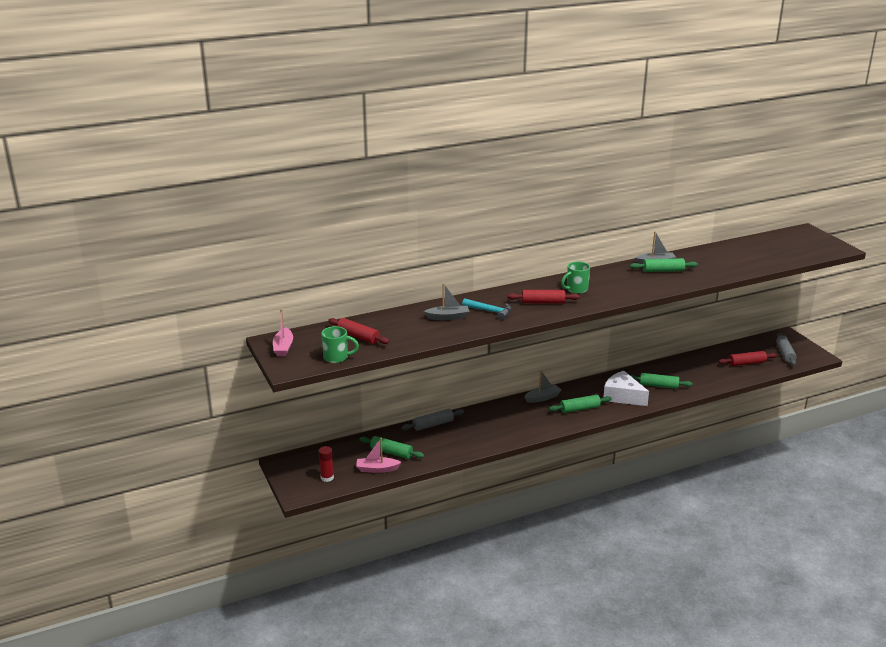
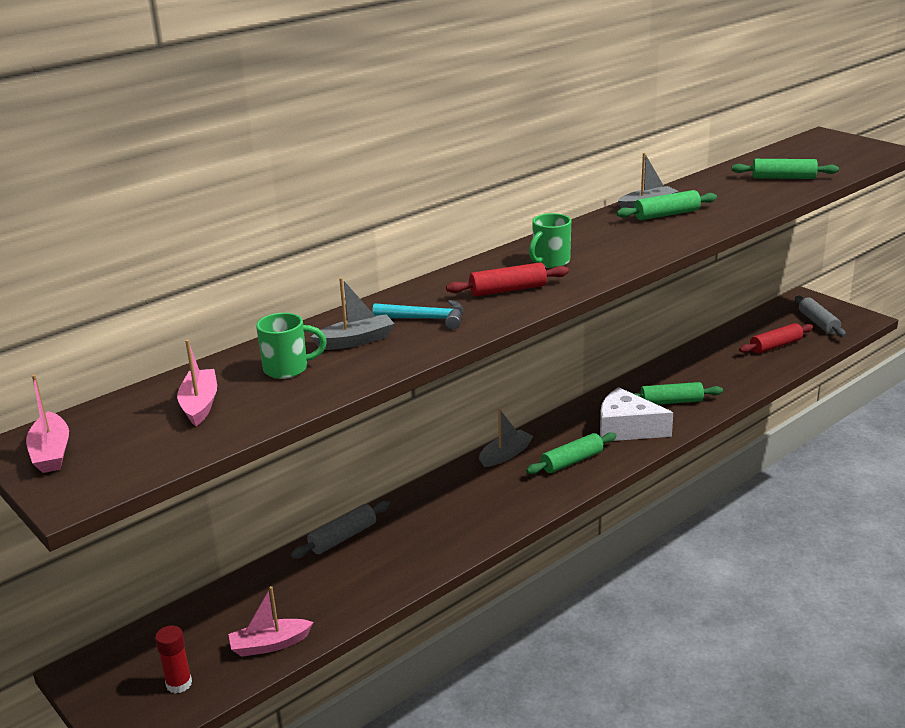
camera: 15 degrees left, 0 degrees up
(337, 357) = (169, 452): green mug -> green mug (288, 369)
(358, 337) = (200, 405): red rolling pin -> pink boat
(391, 452) = (286, 606): green rolling pin -> green rolling pin (783, 178)

